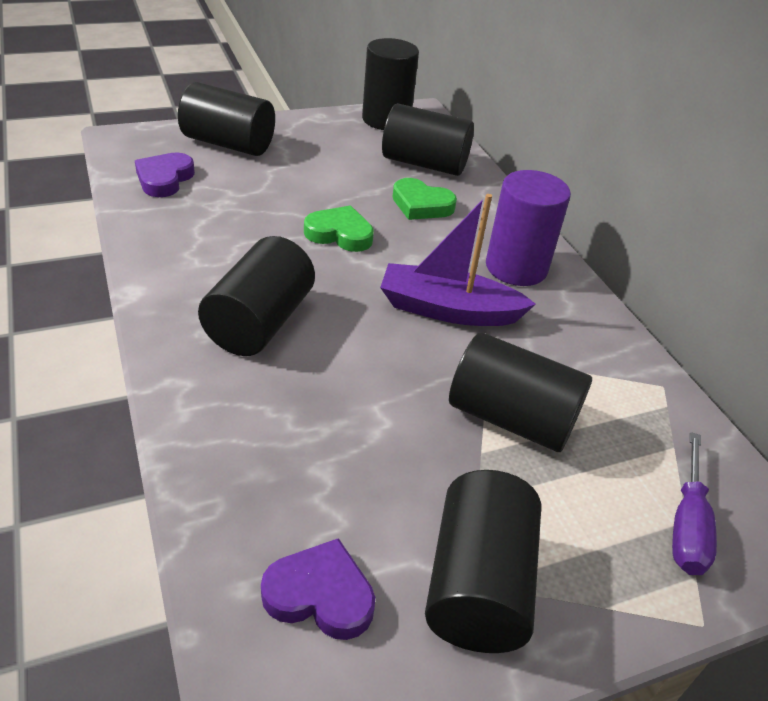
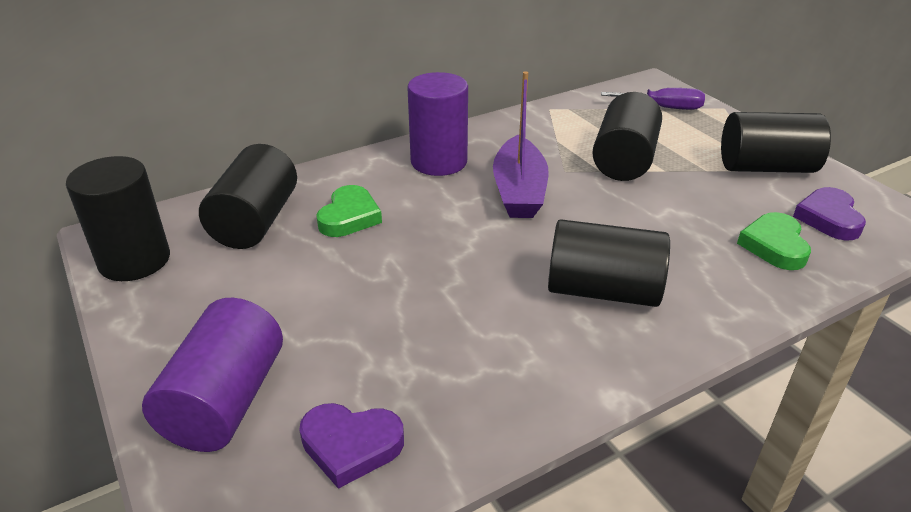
camera: 95 degrees left, 5 degrees down
(228, 144) = (225, 401): black cylinder -> purple cylinder
(340, 234) = (428, 263): green heart -> green heart (774, 246)

